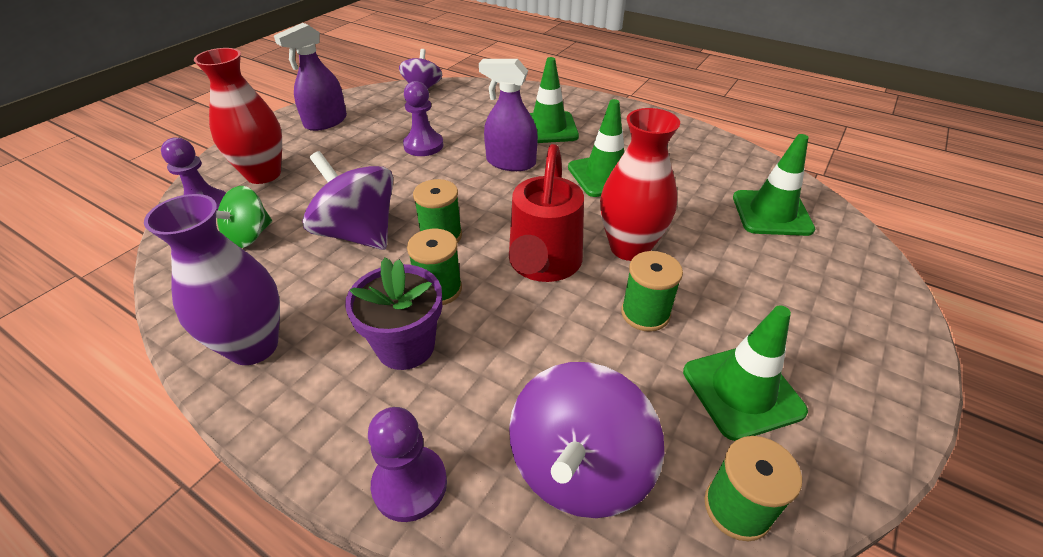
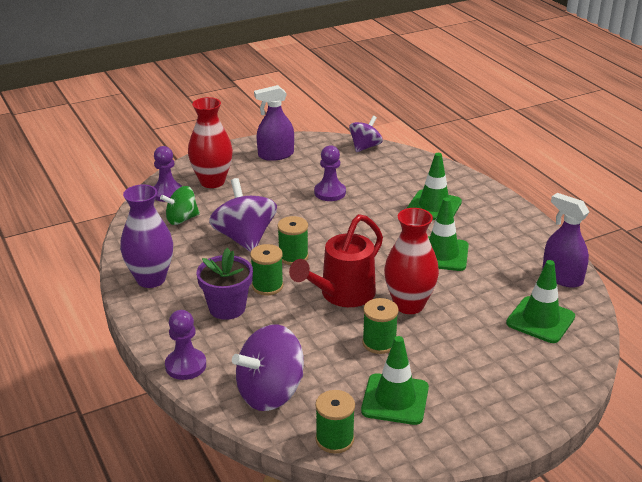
camera: 30 degrees right, 10 degrees down
(510, 162) = (381, 224): purple spray bottle -> purple spray bottle (562, 277)

